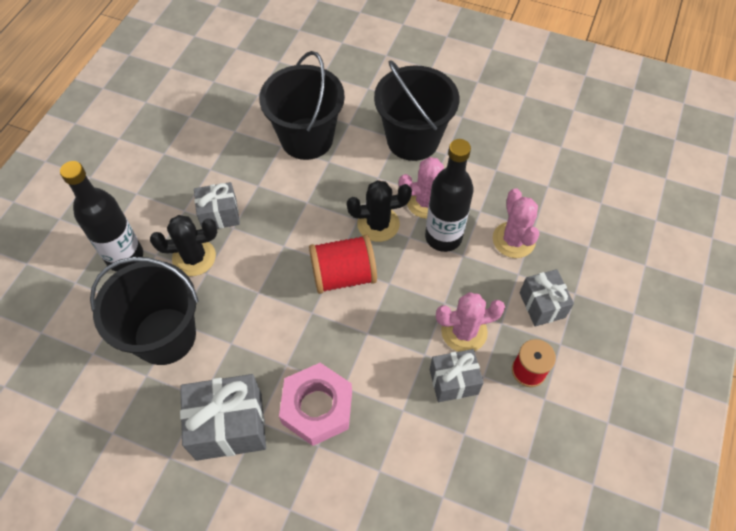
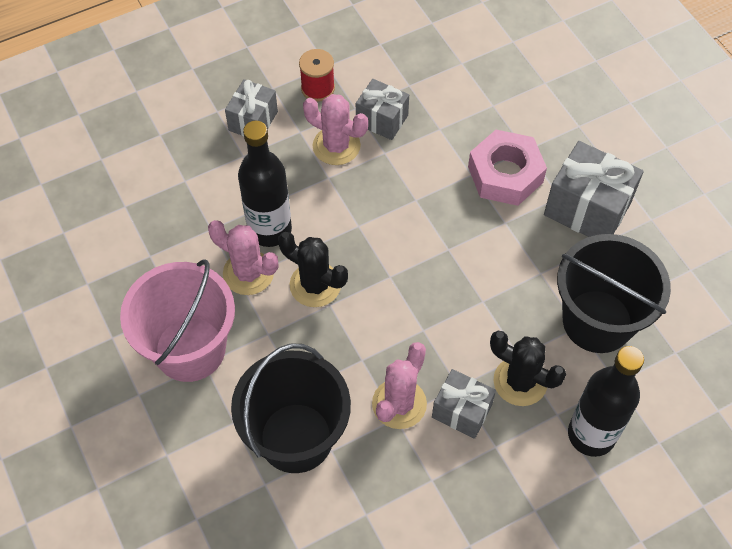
camera: 140 degrees left, 0 degrees up
(343, 275) = (392, 260): red spool -> none
(412, 139) = (190, 349): black bucket -> pink bucket
(513, 240) = (213, 183): pink cactus -> pink cactus (399, 404)

